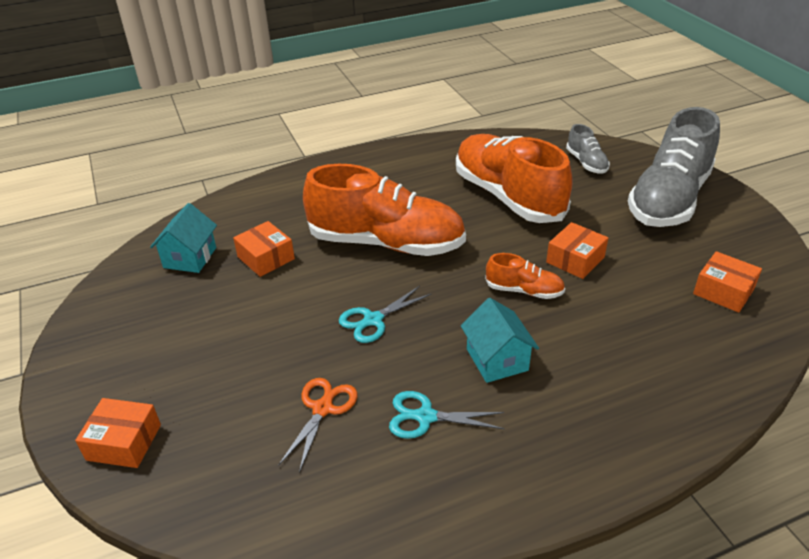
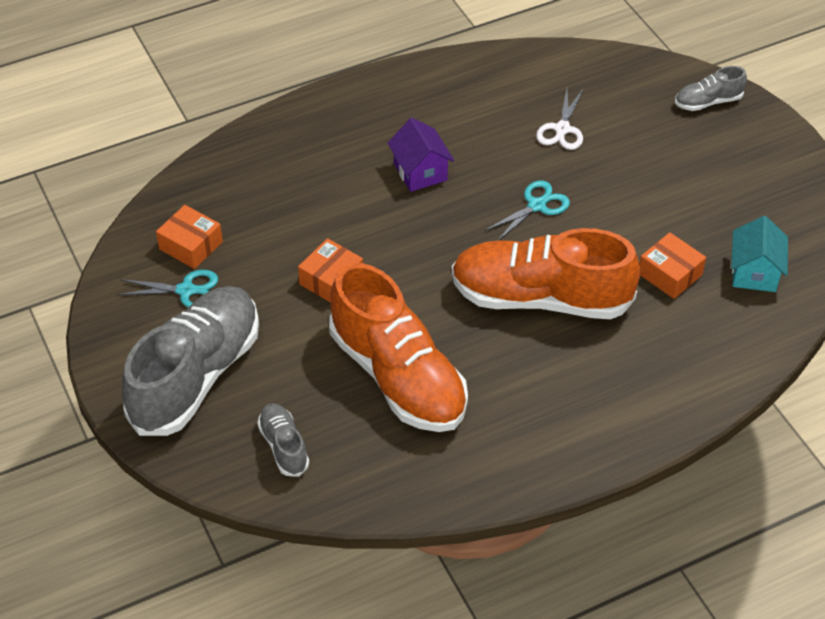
camera: 175 degrees right, 10 degrees up
(124, 442) = (708, 102): orange box -> grey shoe
(322, 409) = (562, 129): orange scissors -> white scissors
(426, 417) = (478, 126): turquoise scissors -> turquoise scissors (186, 290)
(497, 359) = (420, 172): turquoise house -> purple house
(524, 291) = (390, 241): orange shoe -> none

